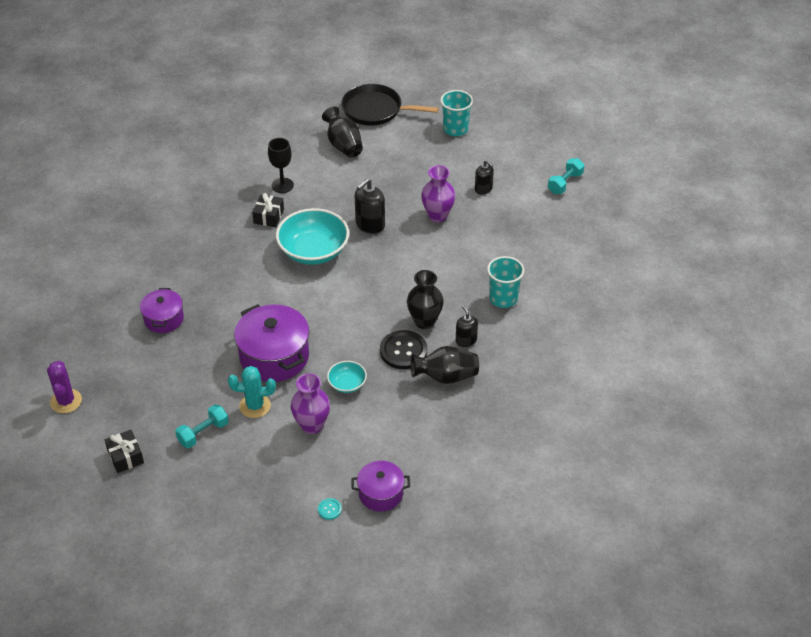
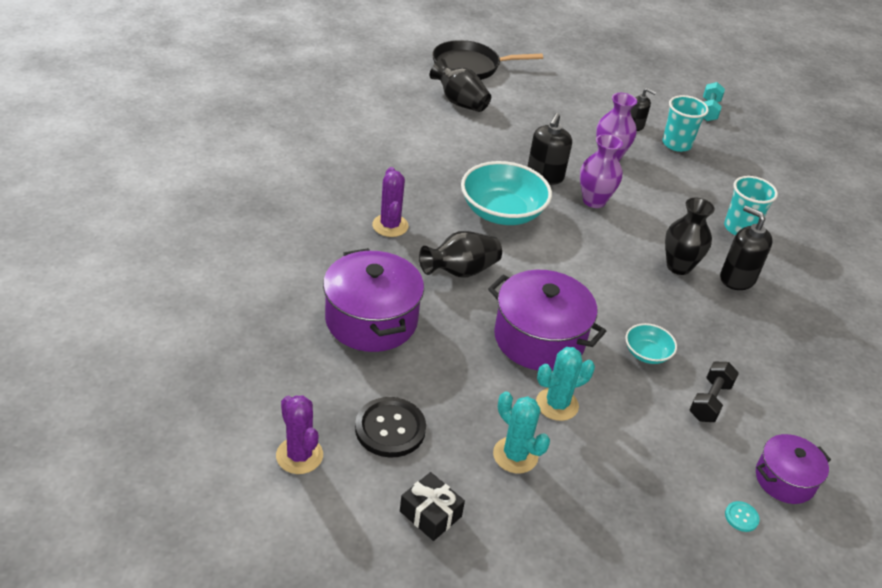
camera: 25 degrees left, 5 degrees down
(164, 319) = (371, 320): purple pot -> purple pot, size x1.71
(203, 433) = (515, 455): turquoise dumbbell -> turquoise cactus
(220, 248) = (390, 226): none -> purple cactus
(269, 216) = (425, 183): black gift -> none
(282, 185) = (419, 150): black goblet -> none
(312, 425) = (642, 413): purple vase -> purple vase (594, 201)
(368, 428) = (710, 401): none -> black dumbbell
(403, 351) = (681, 303): black button -> black button (390, 429)
(446, 377) = (747, 322): black vase -> black vase (460, 271)
(455, 129) = (564, 75): turquoise cup -> turquoise cup (676, 144)
(466, 340) = (737, 278): black soap dispenser -> black soap dispenser, size x1.58

